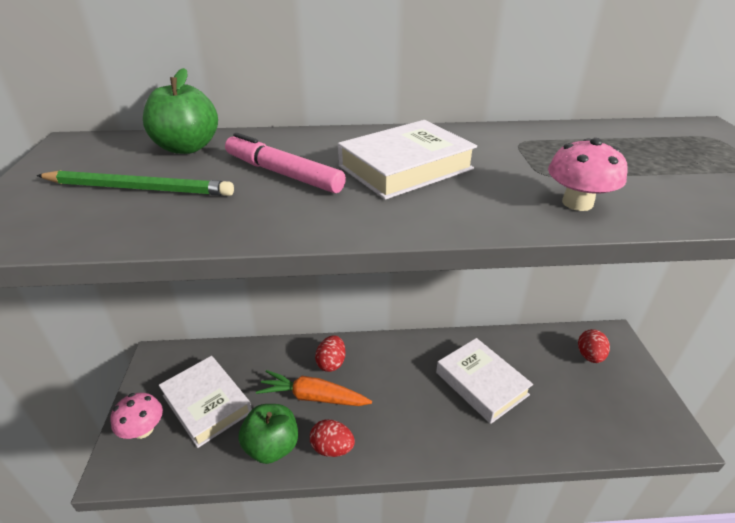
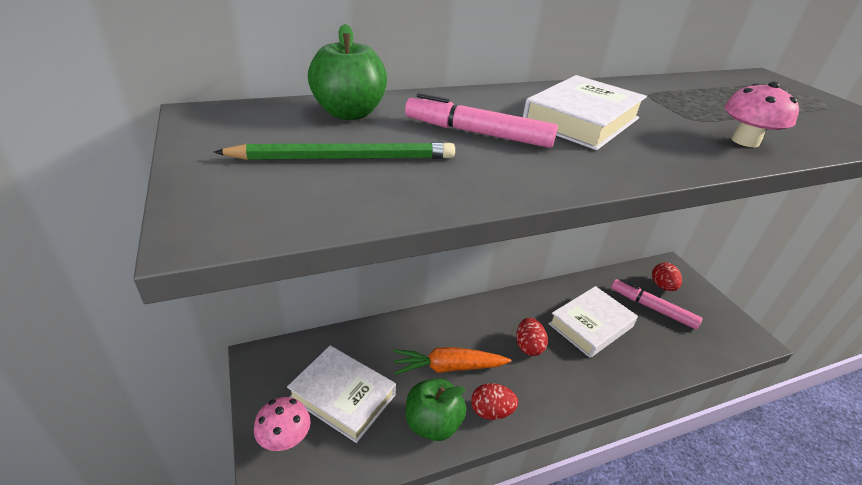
camera: 20 degrees left, 0 degrees up
(331, 363) = (449, 331): red egg -> red egg (528, 346)
(481, 383) = (590, 325): white book -> white book turned 75 degrees counterclockwise
(564, 377) = (652, 308): none -> pink marker

